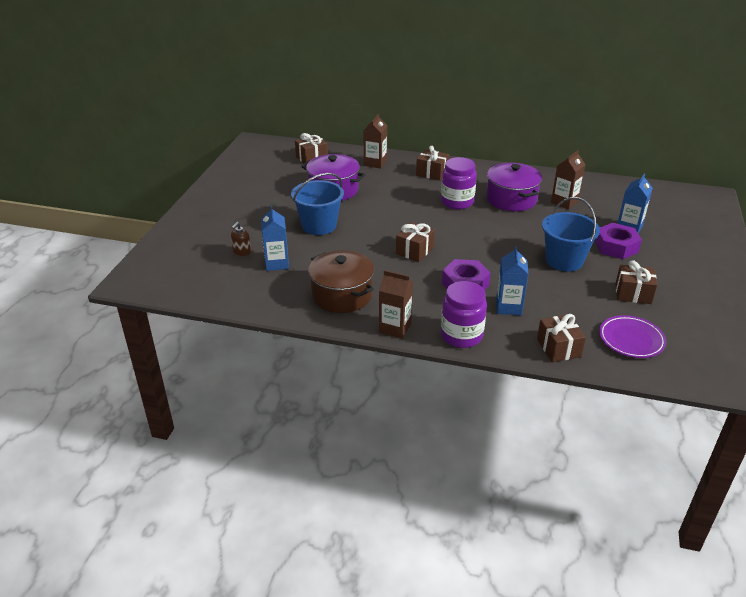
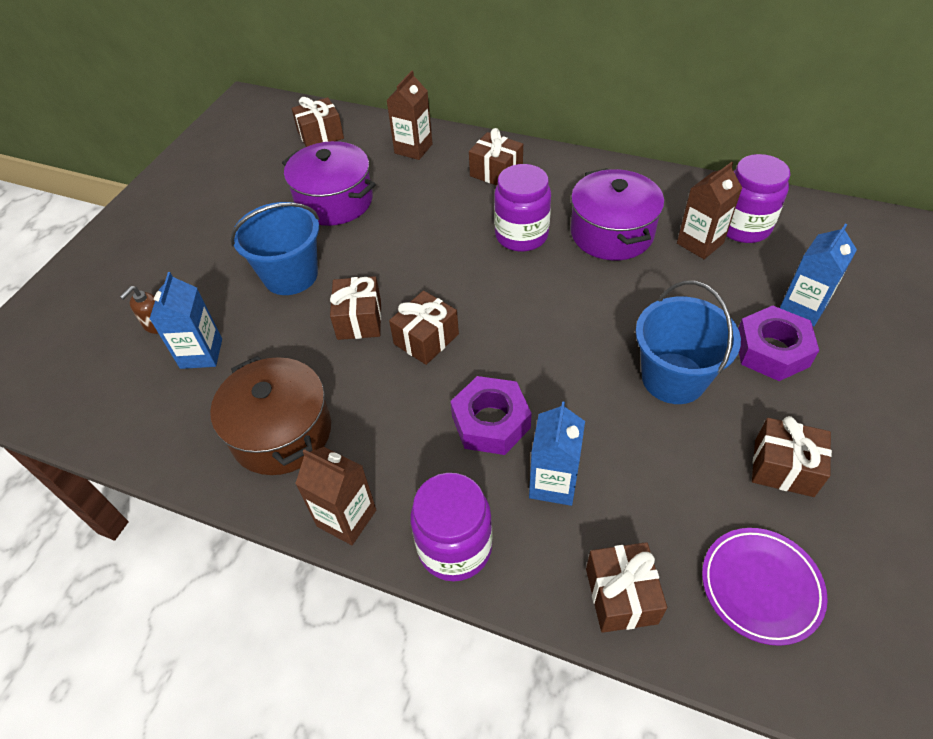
camera: 10 degrees right, 15 degrees up
(370, 244) = (359, 320): none -> brown gift
(587, 194) = (743, 227): none -> purple jar

